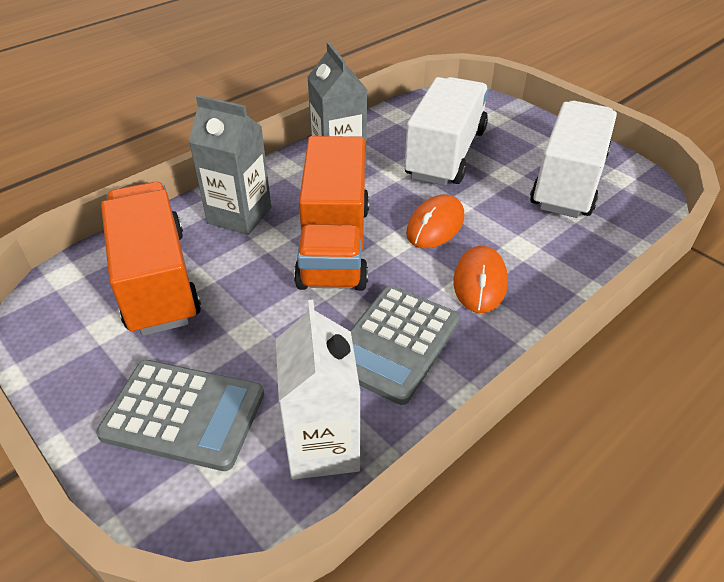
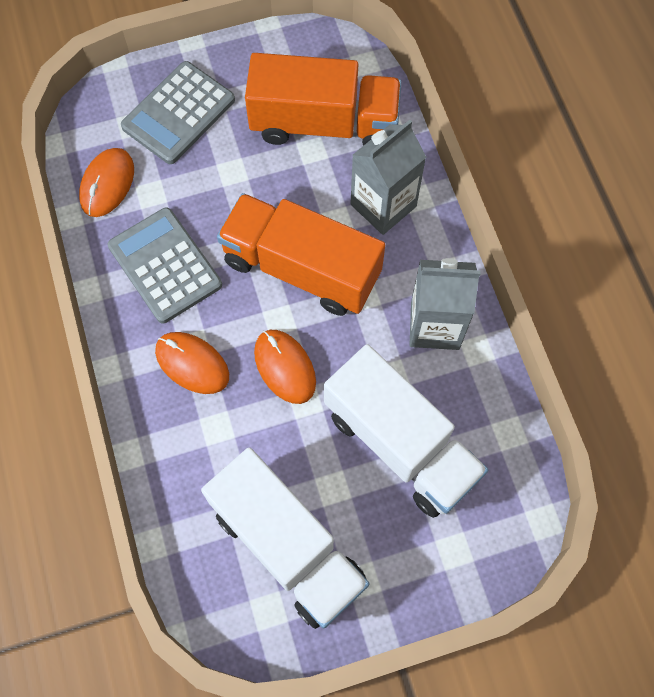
camera: 115 degrees right, 25 degrees up
(322, 446) = (107, 184): white carton -> orange mouse

